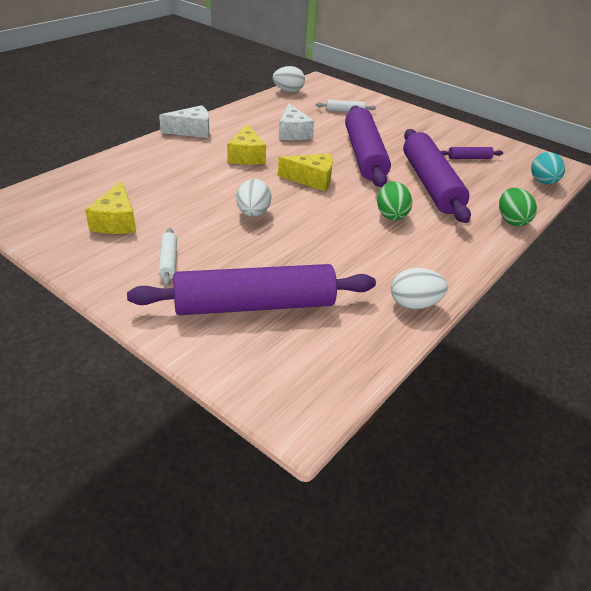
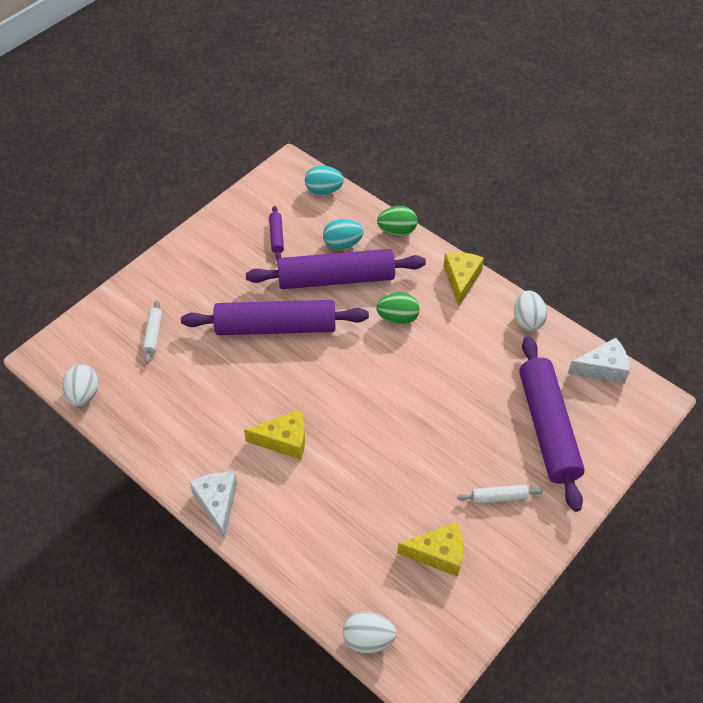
camera: 85 degrees left, 15 degrees up
(253, 213) = (408, 431): white egg -> white egg (368, 639)
(293, 133) = (220, 392): white cheese -> white cheese (602, 369)
(311, 180) = (335, 379): yellow cheese -> yellow cheese (461, 280)
(476, 189) = (342, 244): none -> turquoise egg

